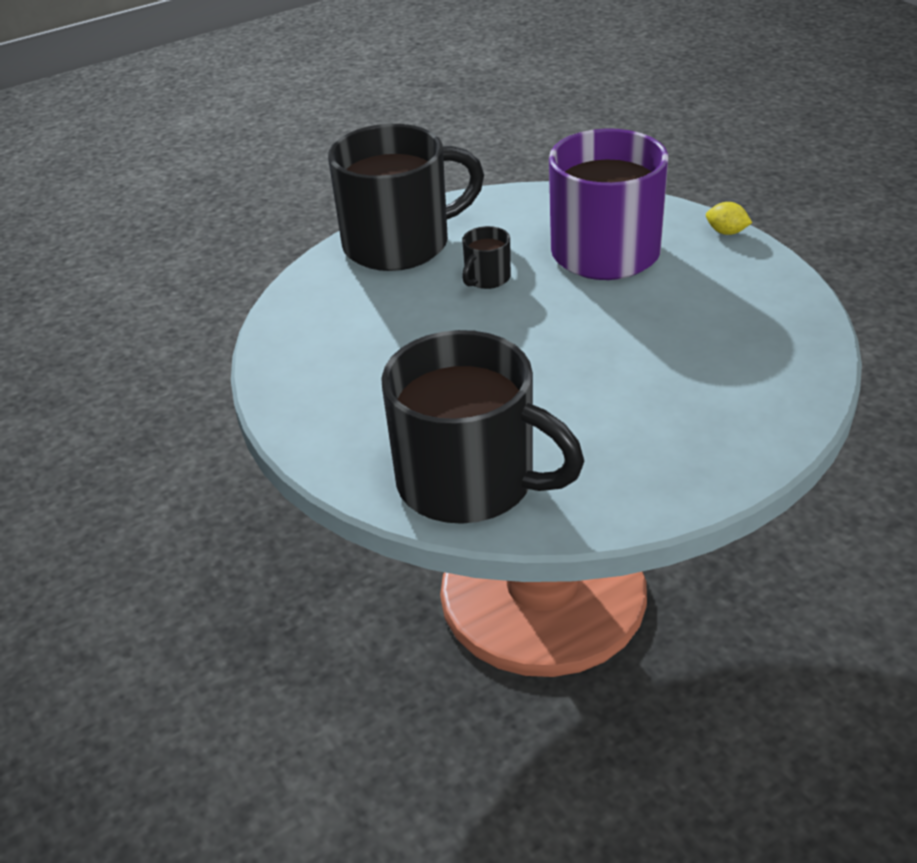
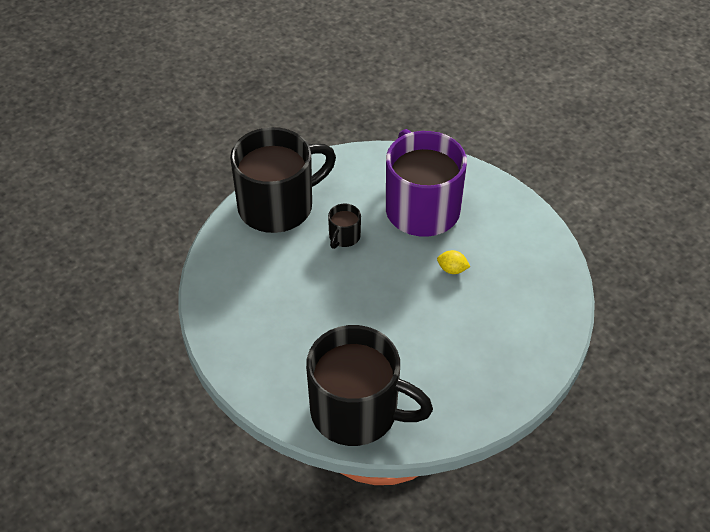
camera: 10 degrees left, 10 degrees up
(726, 232) = (503, 189): yellow lemon -> yellow lemon (452, 269)

